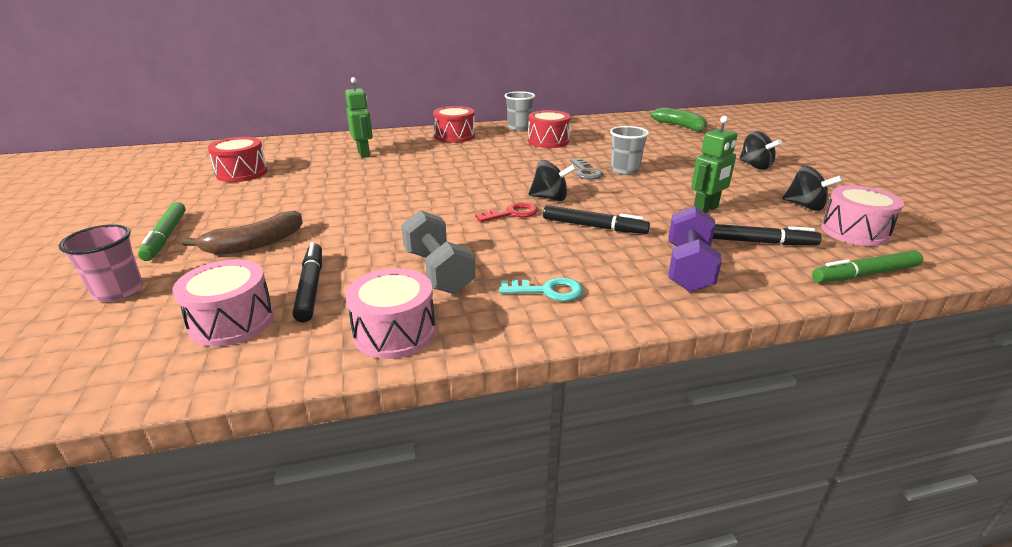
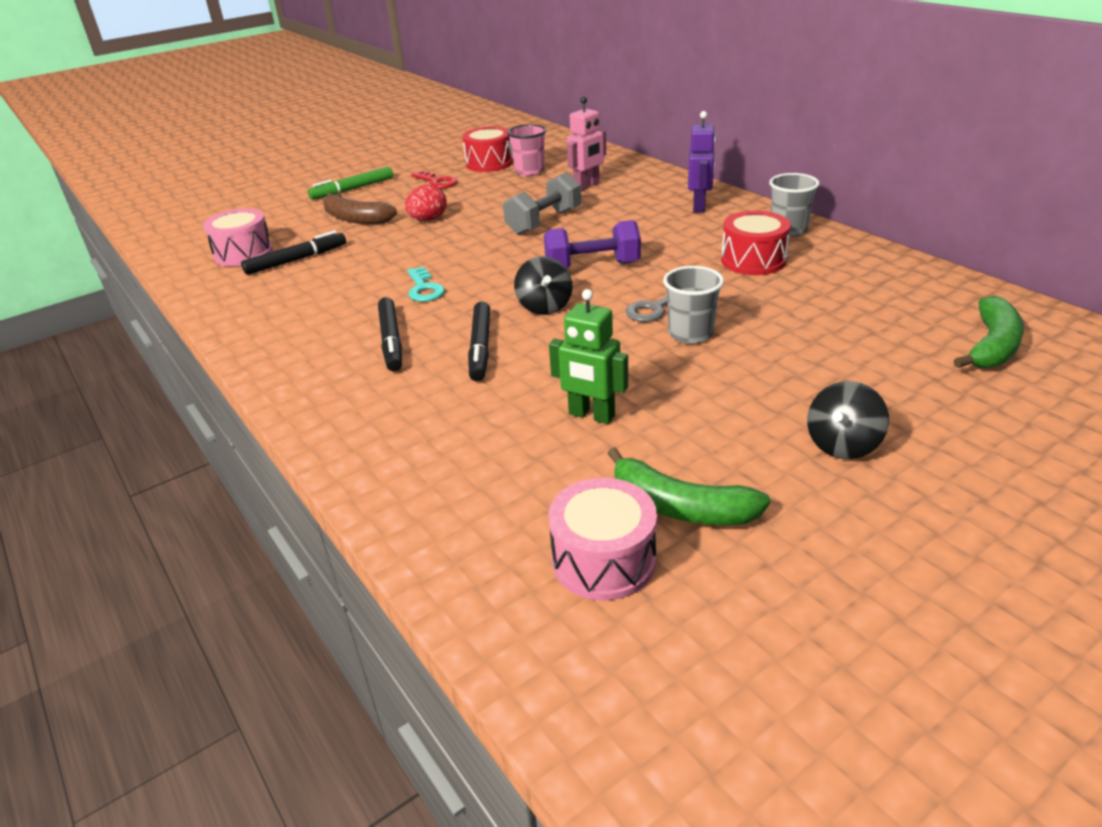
camera: 70 degrees right, 5 degrees up
(118, 291) = (271, 209): pink cup -> pink cup (529, 171)
(324, 213) = (428, 220): none -> red egg
(364, 154) = (587, 186): green robot -> pink robot
(394, 332) = (242, 308): pink drum -> none
(438, 271) = (340, 297): grey dumbbell -> grey dumbbell (544, 222)
(455, 136) = (699, 206): red drum -> purple robot
(512, 213) = (484, 296): red key -> red key (437, 182)
(548, 291) = (324, 352): turquoise key -> turquoise key (424, 288)
(688, 268) = (404, 422): purple dumbbell -> purple dumbbell (592, 267)
(757, 242) = (505, 466): black marker -> black marker (391, 341)
(805, 206) = (680, 507): black spinning top -> green banana
(865, 274) = (449, 564): green marker -> none

